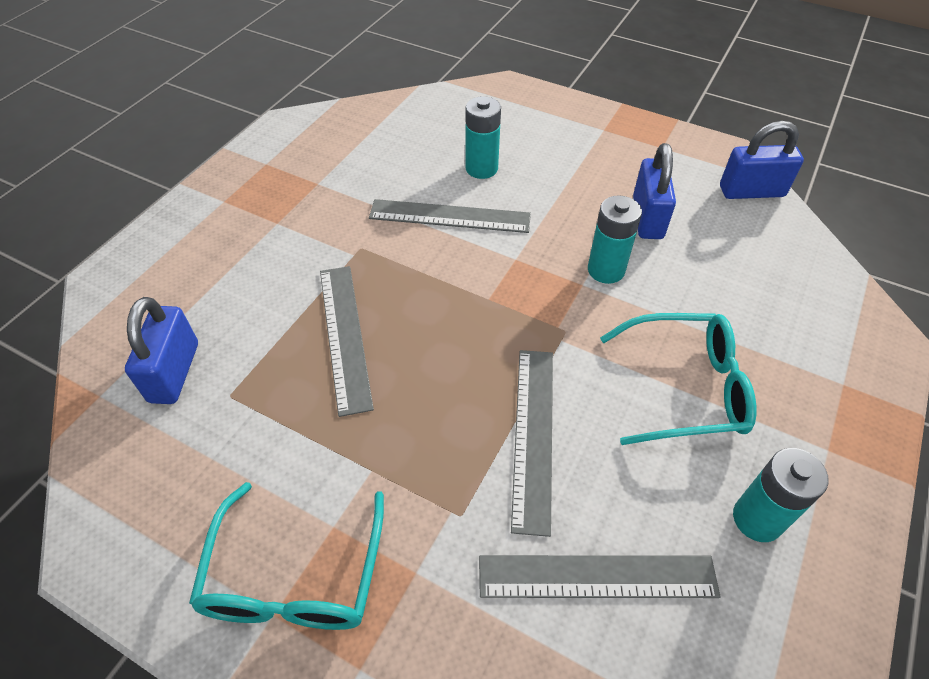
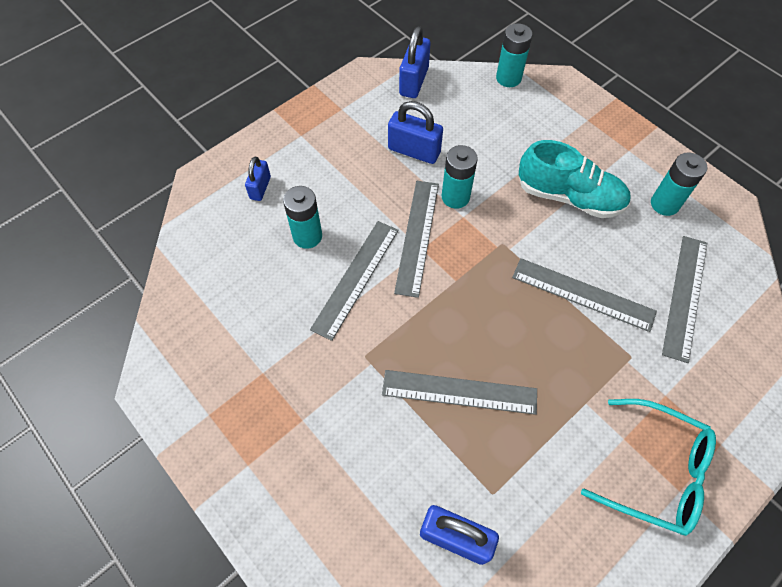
camera: 70 degrees left, 10 degrees up
(519, 122) = (260, 188): none -> blue padlock
(529, 250) = (417, 236): none -> grey ruler
(685, 388) = (569, 197): turquoise glasses -> turquoise shoe
(839, 277) = (508, 78): none -> turquoise battery

